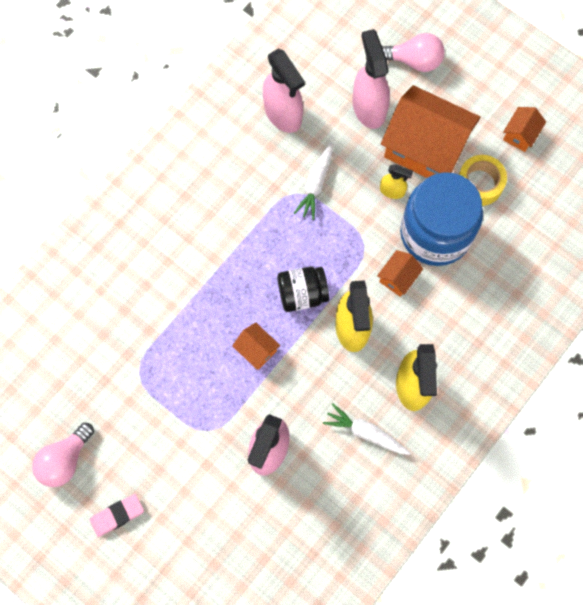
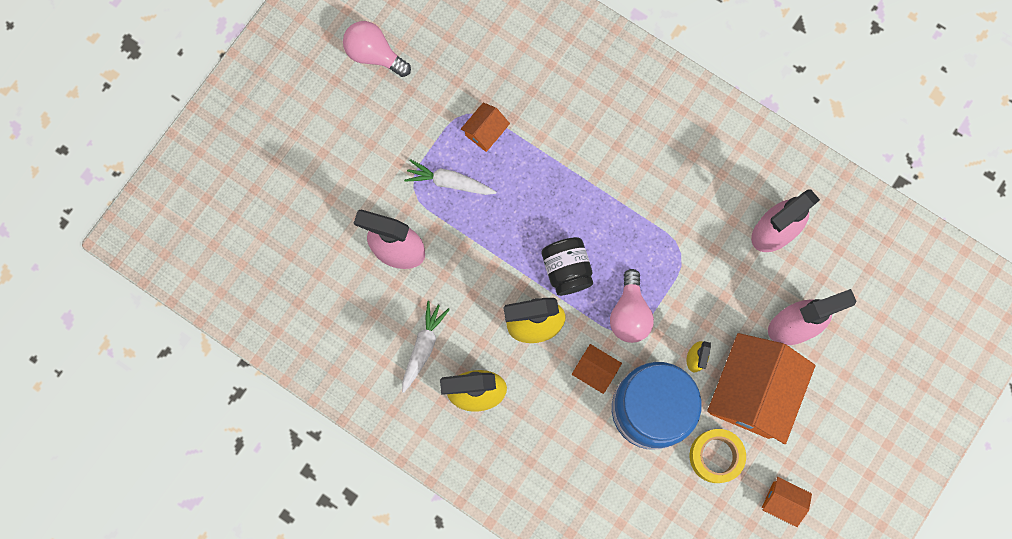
camera: 85 degrees right, 5 degrees up
(117, 515) = (323, 110): pink eraser -> none
(257, 350) = (501, 228): orange house -> orange house (485, 132)
(316, 184) = (693, 274): white carrot -> white carrot (449, 182)
(414, 61) = (860, 374): pink light bulb -> pink light bulb (629, 313)

